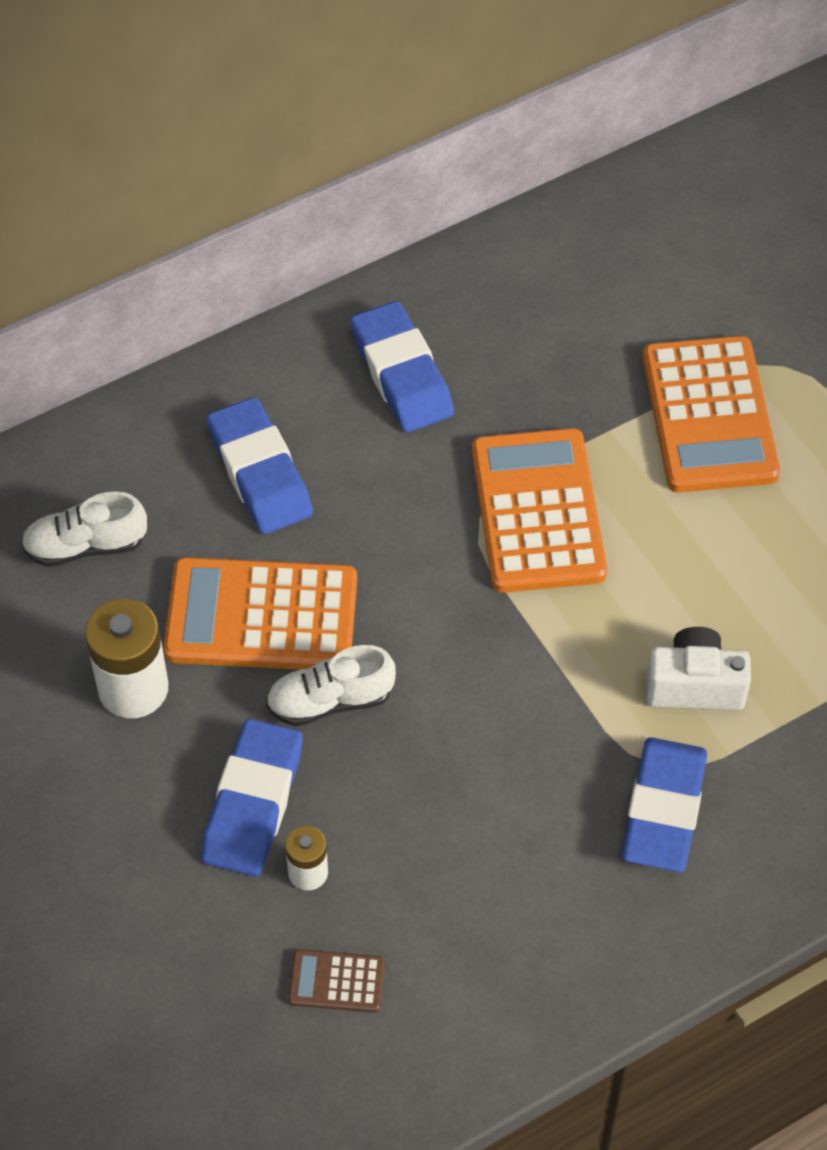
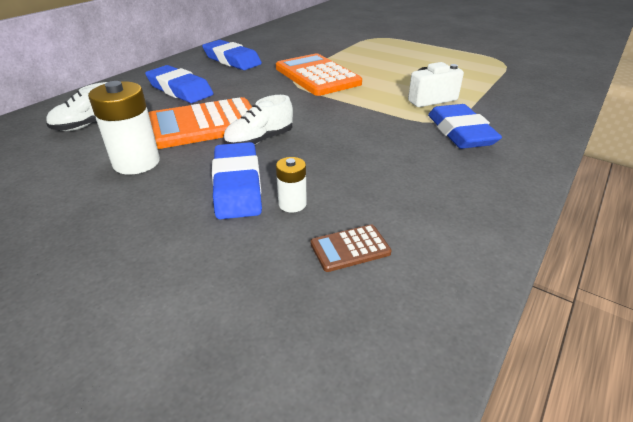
camera: 25 degrees left, 20 degrees down
(709, 416) = (362, 48): orange calculator -> none

